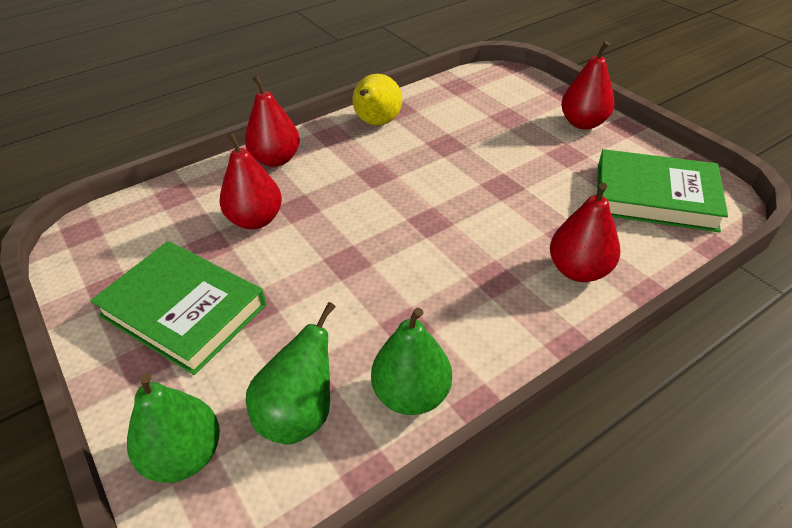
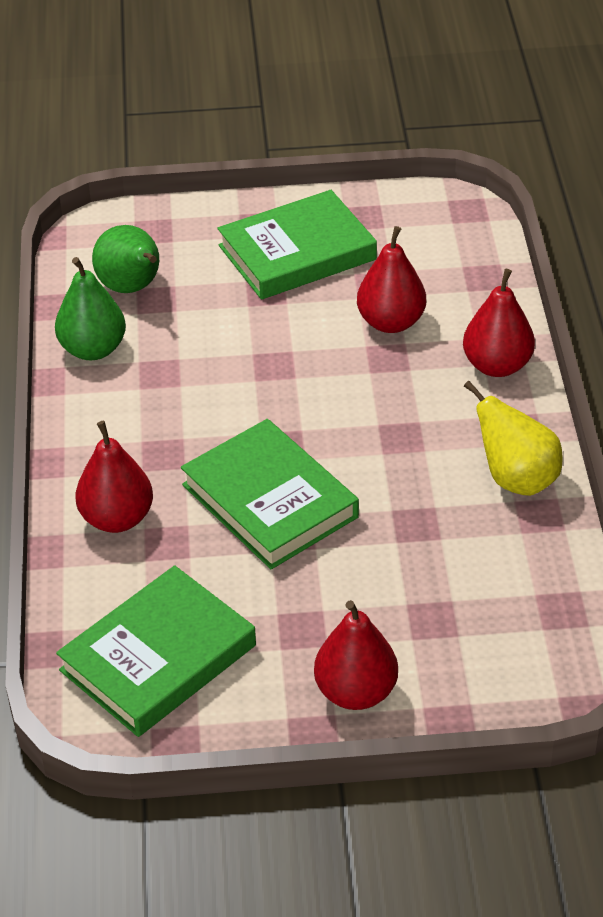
camera: 120 degrees right, 0 degrees up
(184, 456) = (150, 229): green pear -> none
(485, 205) = (270, 501): none -> green book

